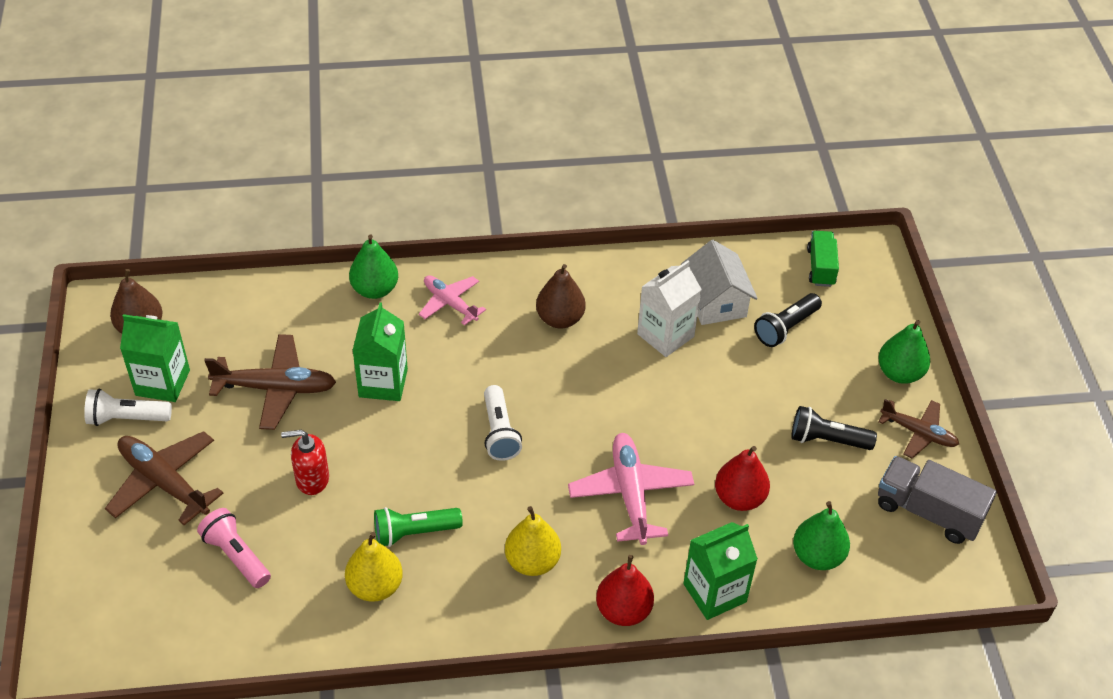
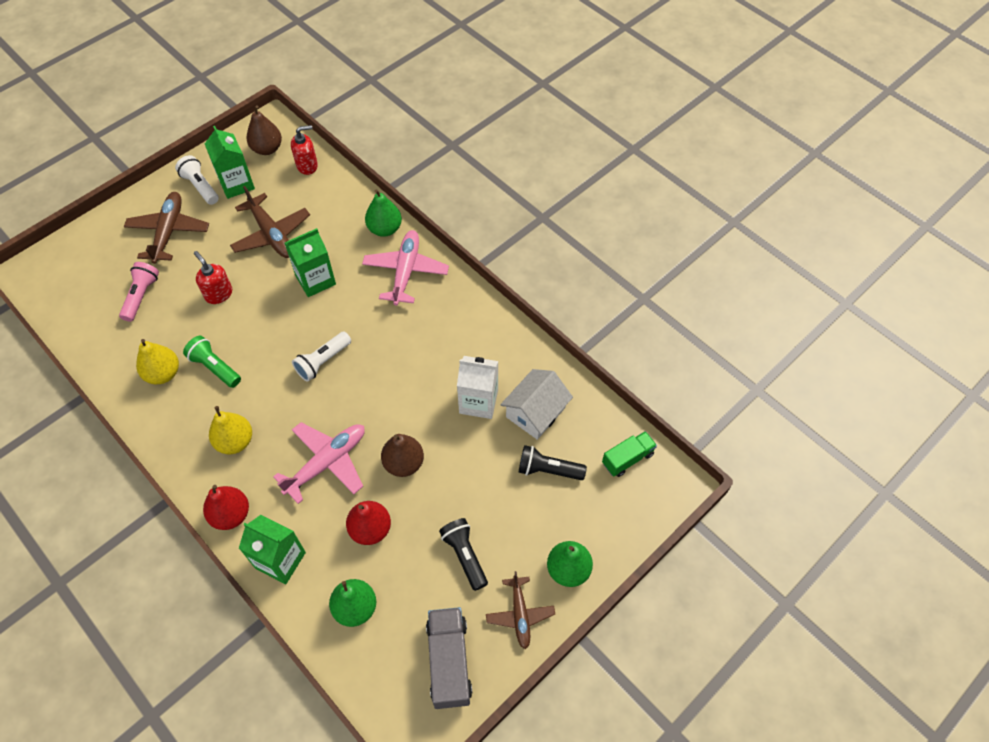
camera: 55 degrees right, 10 degrees up
(209, 306) = (307, 165): none -> red soap dispenser
(450, 303) = (406, 271): pink plane -> pink plane, size x1.55
(560, 319) = (442, 335): brown pear -> brown pear (404, 463)

